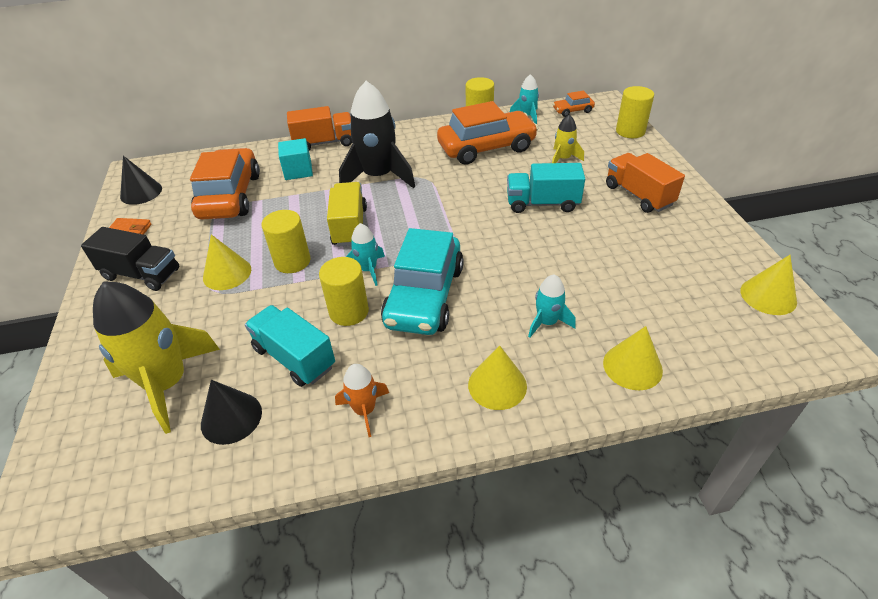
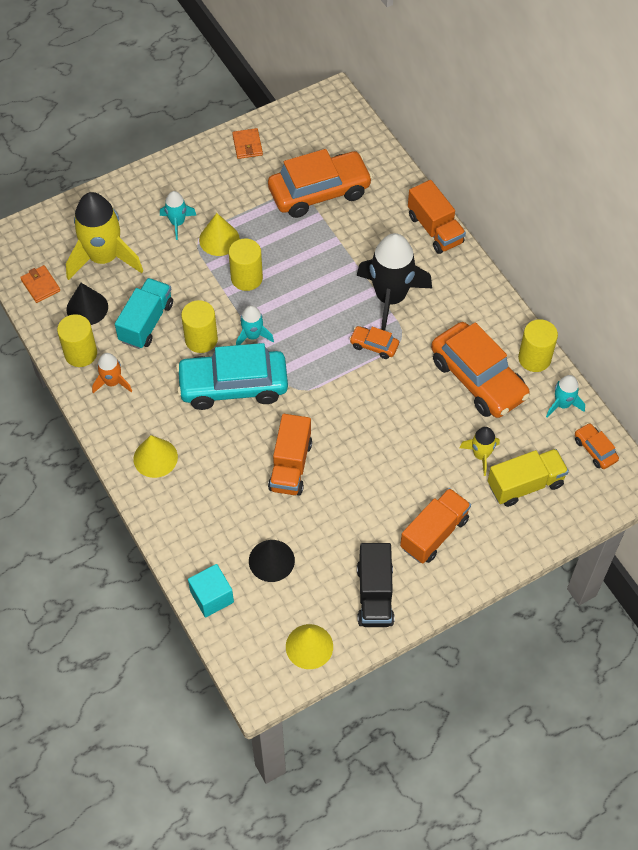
camera: 70 degrees right, 15 degrees up
(141, 192) = (302, 122): black cone -> black cone (271, 560)
(141, 274) = (201, 183): black truck -> black truck (375, 595)
(153, 470) = (40, 285): none -> orange wallet
(298, 171) = (377, 227): turquoise cube -> turquoise cube (212, 597)
(350, 227) = (305, 302): yellow truck -> yellow truck (525, 484)
(424, 194) = (374, 345): none -> orange car
(542, 203) = (391, 449): turquoise truck -> none
(542, 271) = (290, 466): none -> orange truck
(547, 322) = (228, 480): turquoise rocket -> turquoise rocket (177, 223)
(630, 131) = (567, 516): yellow cylinder -> yellow cylinder (81, 353)
(632, 366) = (197, 545): yellow cone -> none

